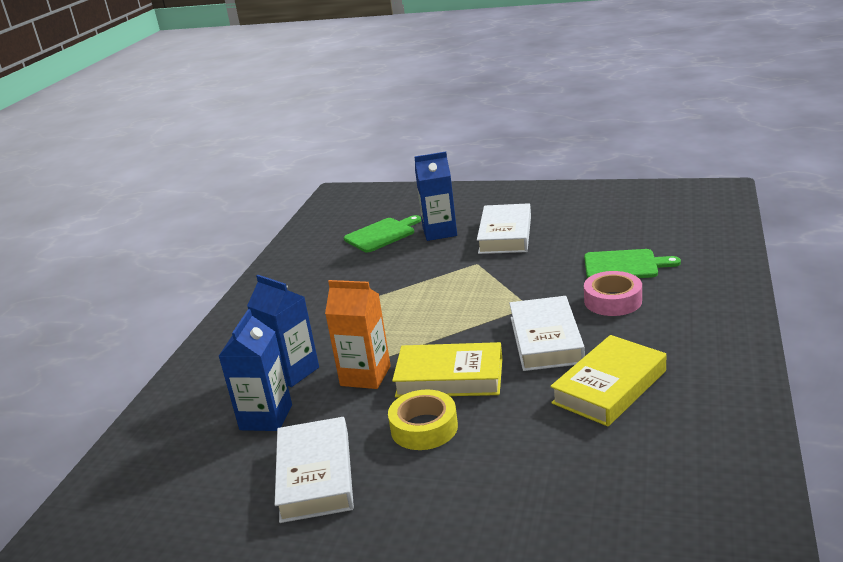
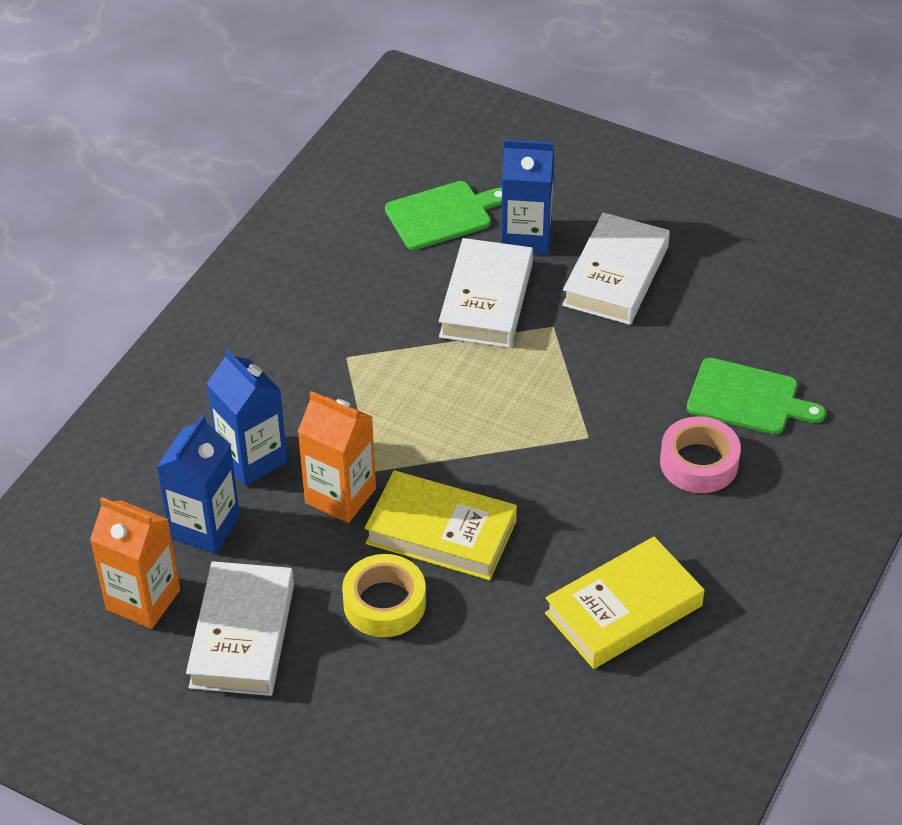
camera: 10 degrees right, 20 degrees up
(226, 473) = (143, 600): none -> orange carton
(546, 340) = (583, 506): white book -> white book (486, 300)

